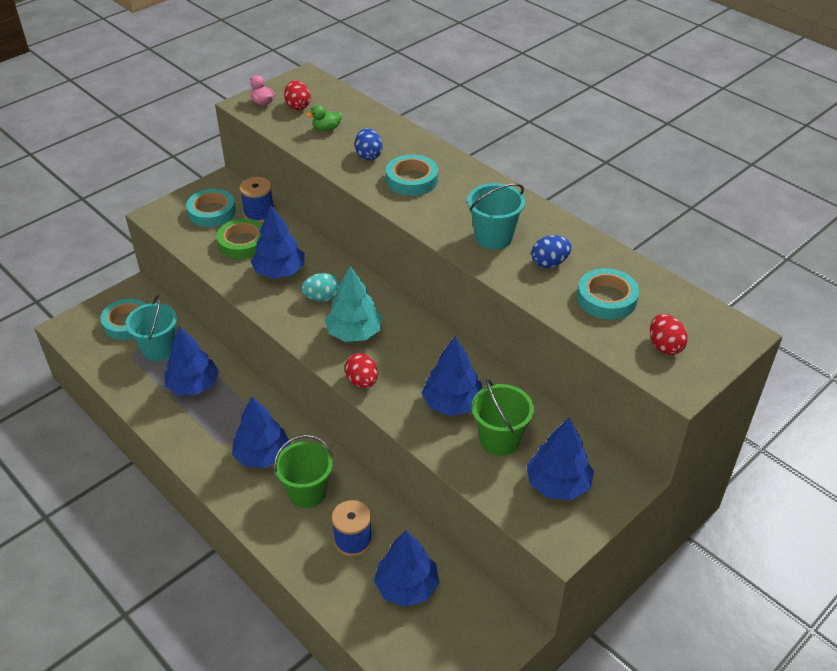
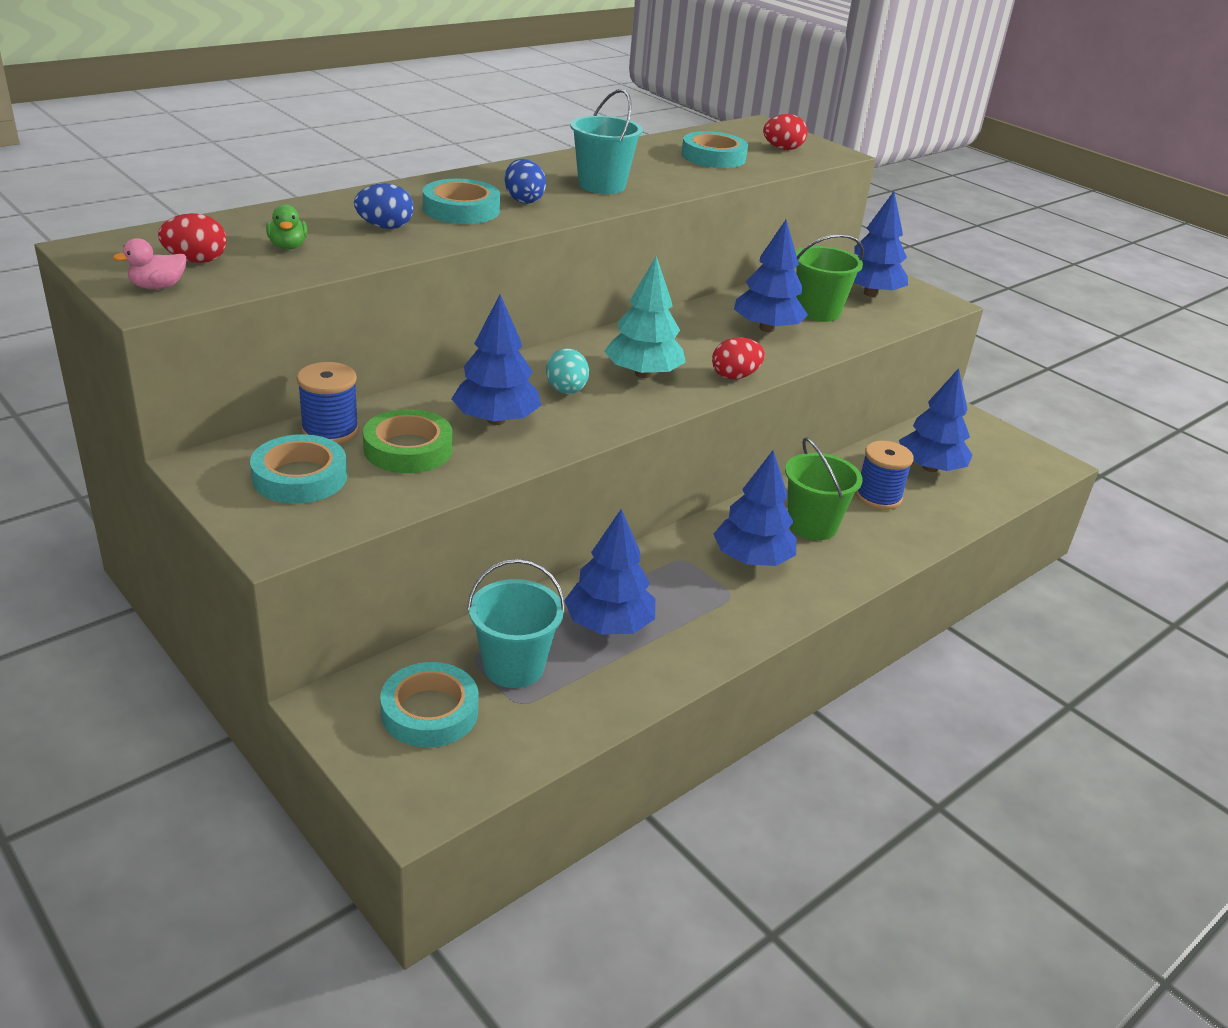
camera: 90 degrees left, 10 degrees down
(549, 263) = (653, 169): blue egg -> blue egg (523, 200)

